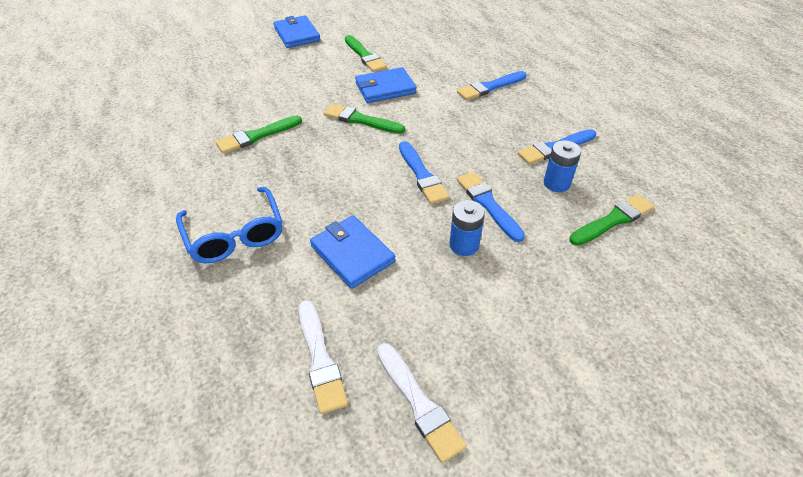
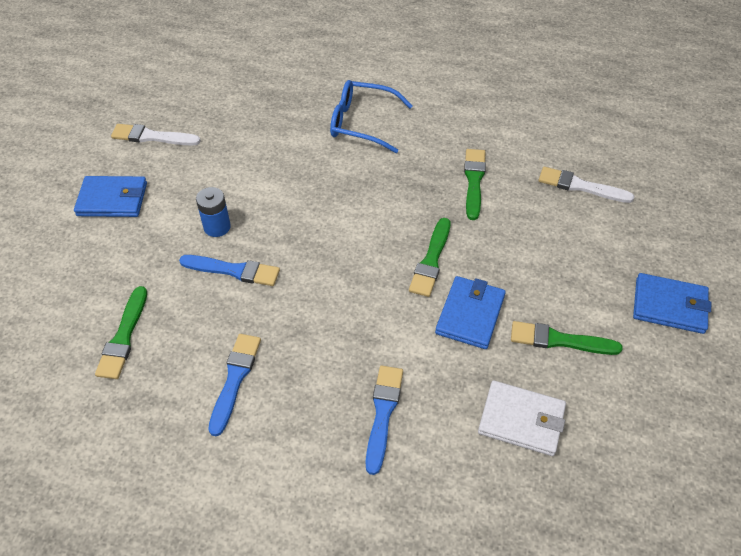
camera: 130 degrees right, 5 degrees up
(320, 359) = (223, 116): white brush -> white brush (580, 186)
(352, 254) = (279, 167): blue wallet -> blue wallet (112, 199)
(360, 120) = (431, 261): green brush -> green brush turned 135 degrees clockwise
(422, 175) = (311, 253): blue brush -> none
(430, 49) = (521, 420): none -> white wallet
(556, 183) = (198, 337): blue battery -> none

